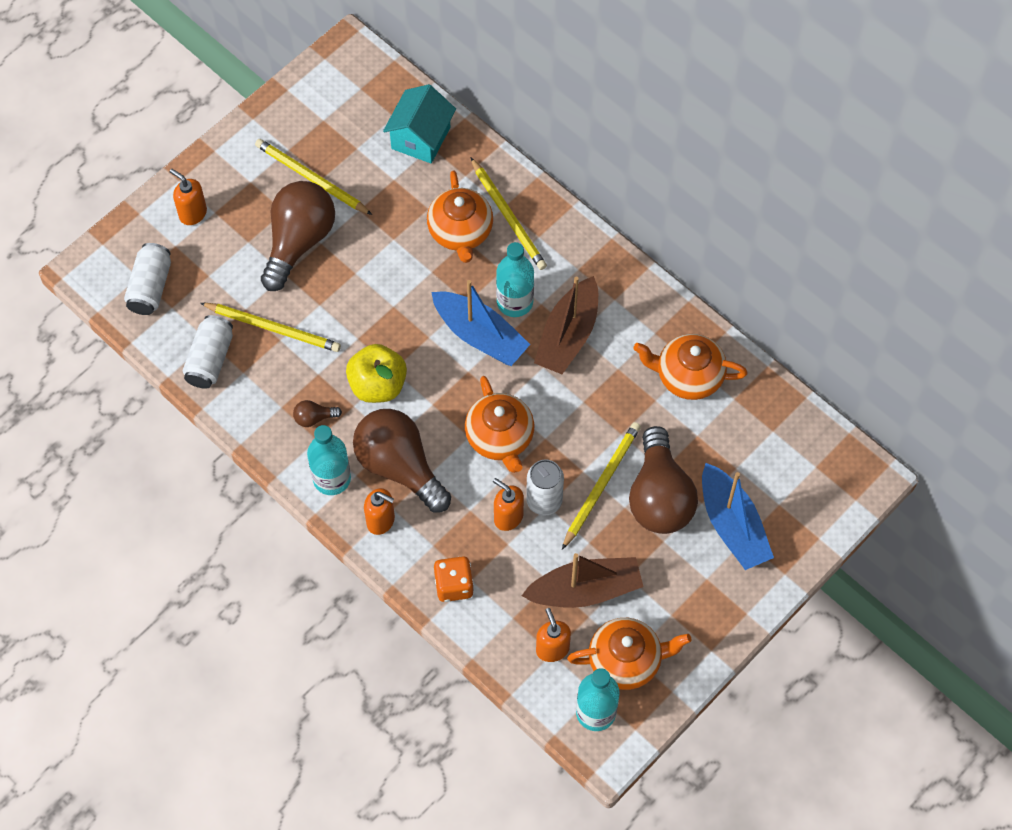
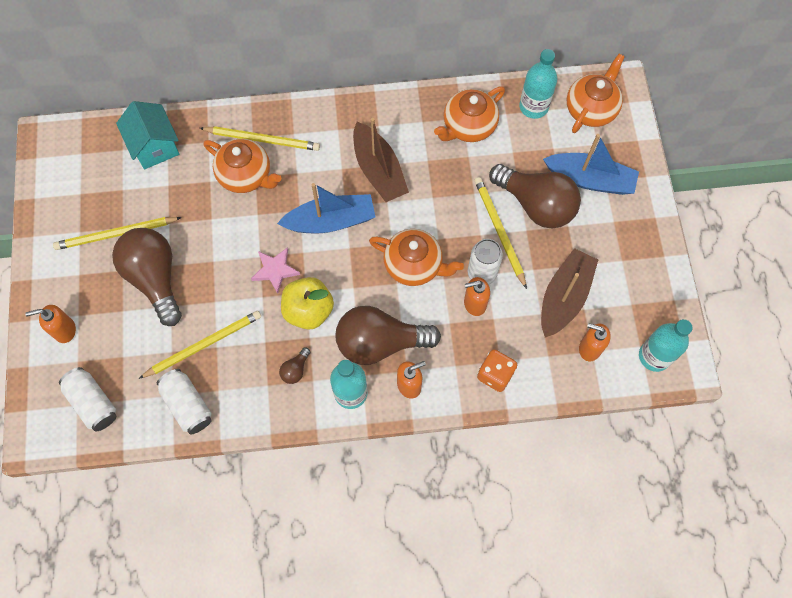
camera: 50 degrees left, 5 degrees up
(391, 328) = (275, 270): none -> pink star
(515, 302) = (326, 182): turquoise bottle -> turquoise bottle (533, 107)
(626, 660) = (632, 310): orange teapot -> orange teapot (591, 109)

